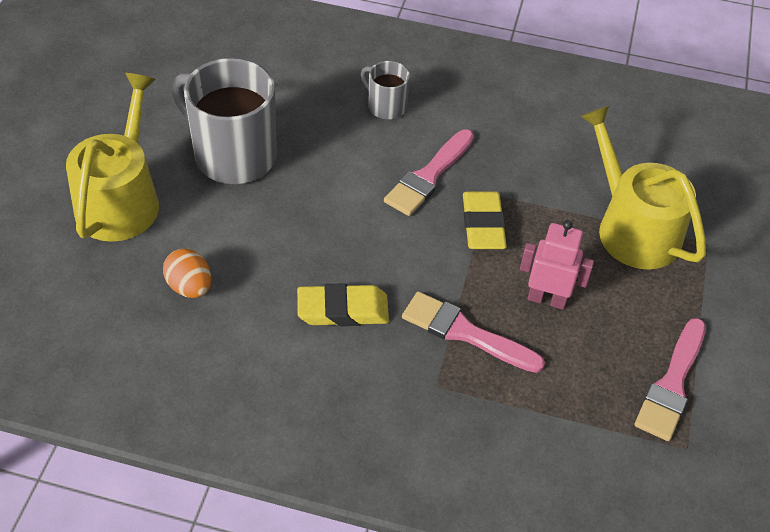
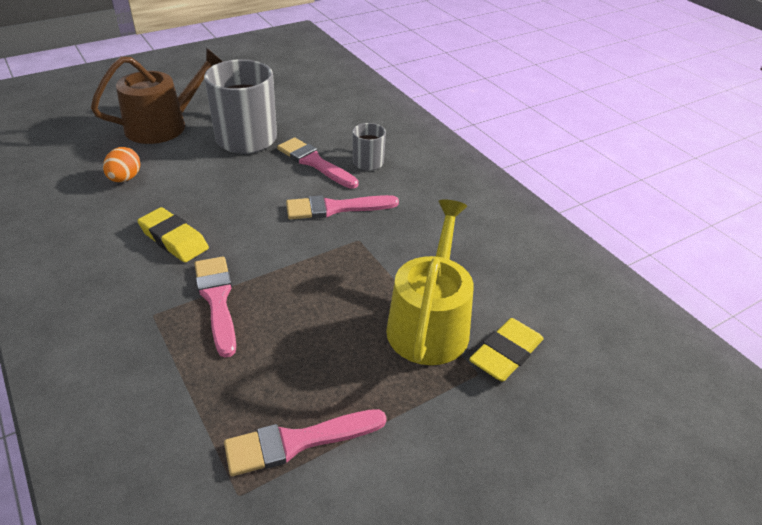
camera: 45 degrees right, 10 degrees down
(121, 199) = (163, 125): yellow watering can -> brown watering can
(341, 140) = (314, 162): none -> pink brush
(483, 225) = (326, 253): yellow eraser -> yellow eraser (506, 354)
(547, 299) = (298, 320): pink robot -> none

